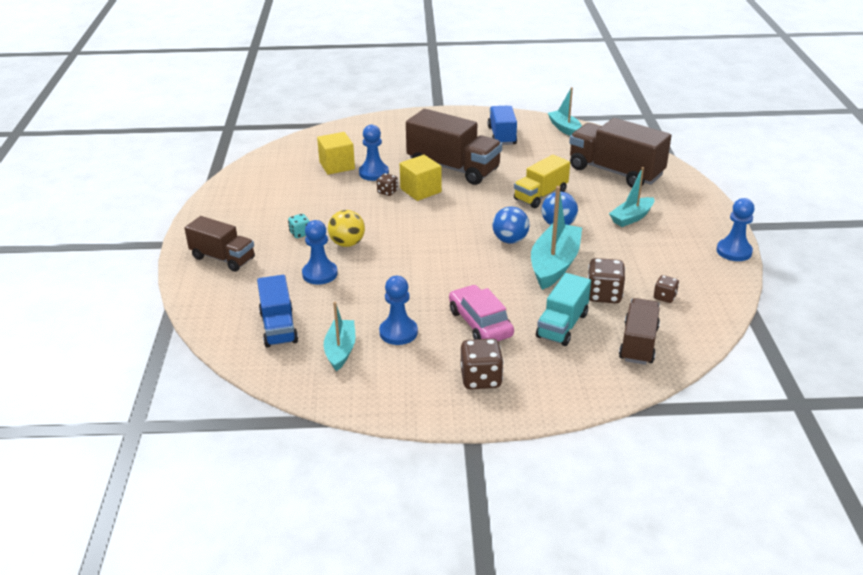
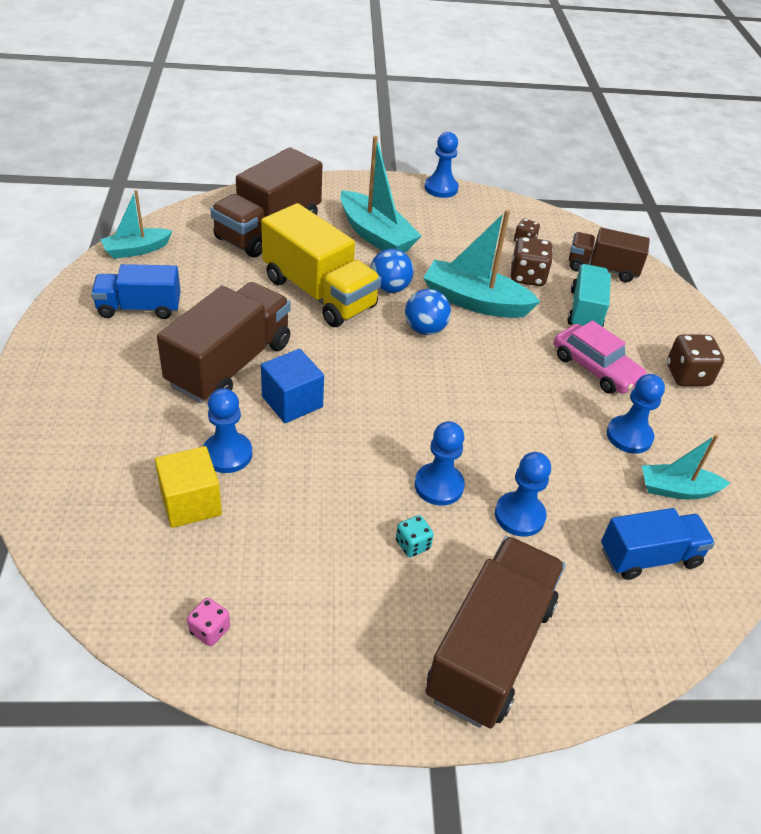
camera: 95 degrees left, 10 degrees up
(223, 258) = (490, 649): brown truck -> brown truck, size x1.61
(254, 177) = (210, 630): none -> pink dice
(347, 243) = (439, 485): yellow ball -> blue pawn
(387, 192) = (292, 438): brown dice -> none
(421, 190) = (292, 402): yellow cube -> blue cube
(480, 323) = (595, 368): pink car -> pink car turned 105 degrees counterclockwise
(540, 195) = (319, 293): yellow truck -> yellow truck, size x1.61
(562, 325) = (585, 311): turquoise truck -> turquoise truck turned 105 degrees counterclockwise
(631, 218) = (376, 235): turquoise boat -> turquoise boat, size x1.62

